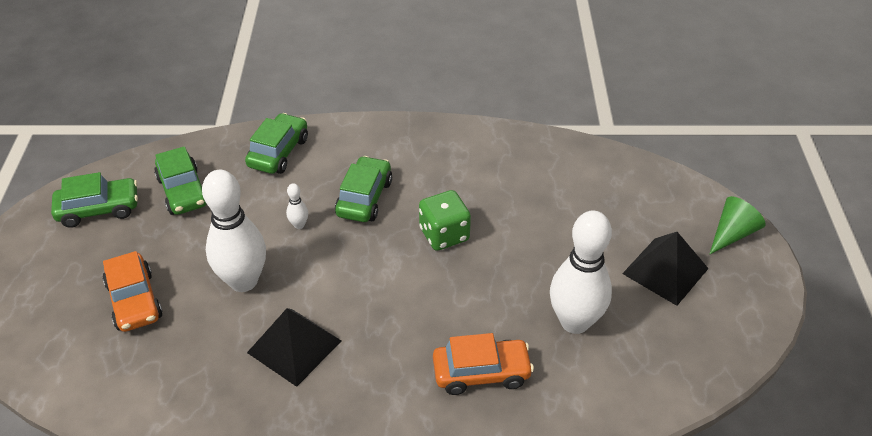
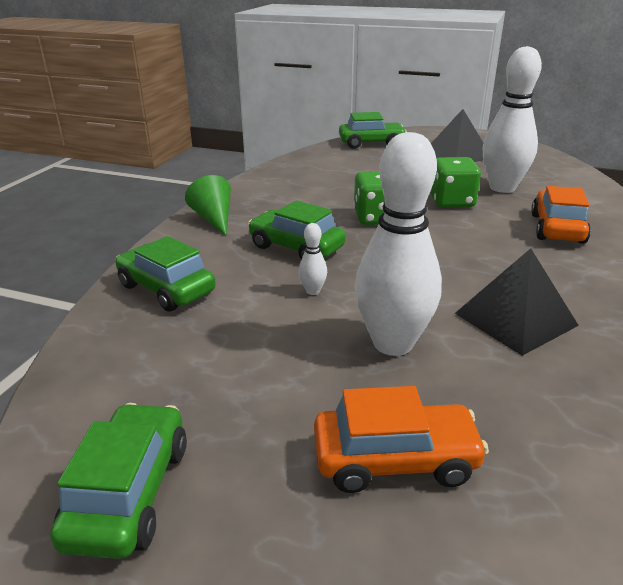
camera: 70 degrees left, 15 degrees down
(183, 191) = (171, 379): green car -> green car (371, 143)
(511, 283) = (451, 202): none -> green dice
(732, 234) = (428, 134): green cone -> green cone (214, 219)

